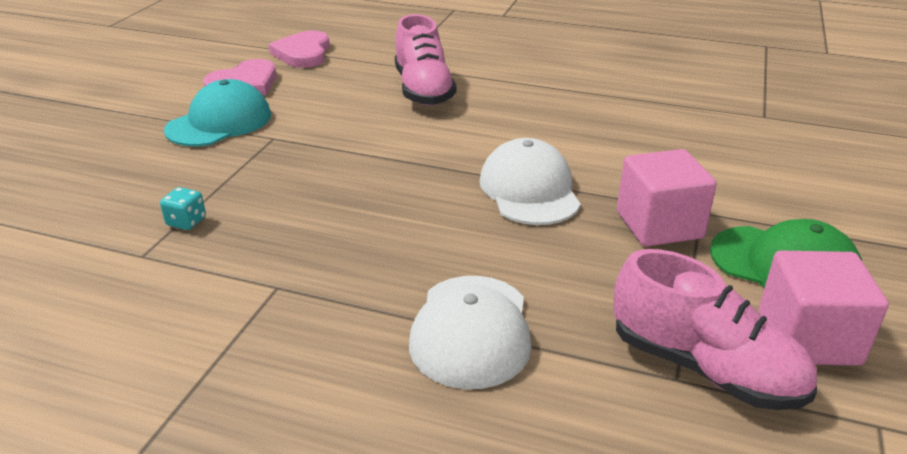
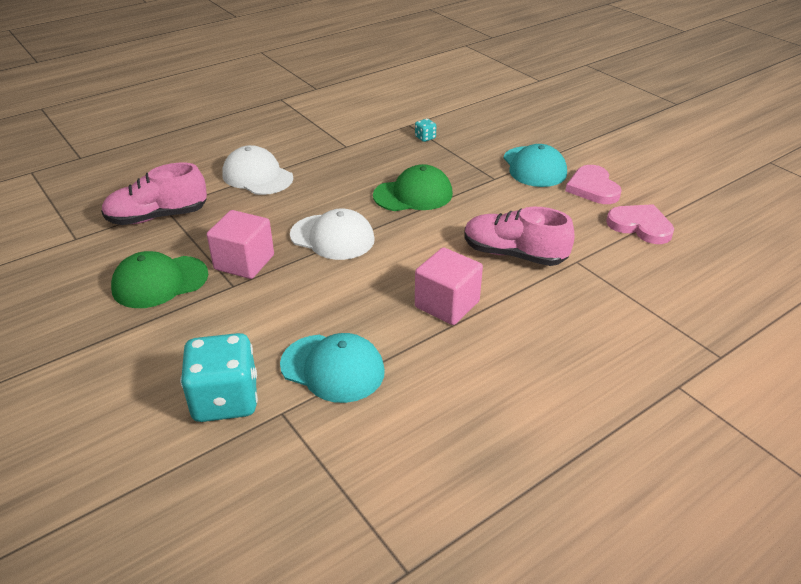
camera: 125 degrees right, 5 degrees up
(371, 174) = (413, 194): none -> green cap
(691, 115) = (333, 368): none -> turquoise cap
(803, 142) = (225, 400): none -> turquoise dice
(808, 338) = (123, 253): pink cube -> pink cube (447, 304)

